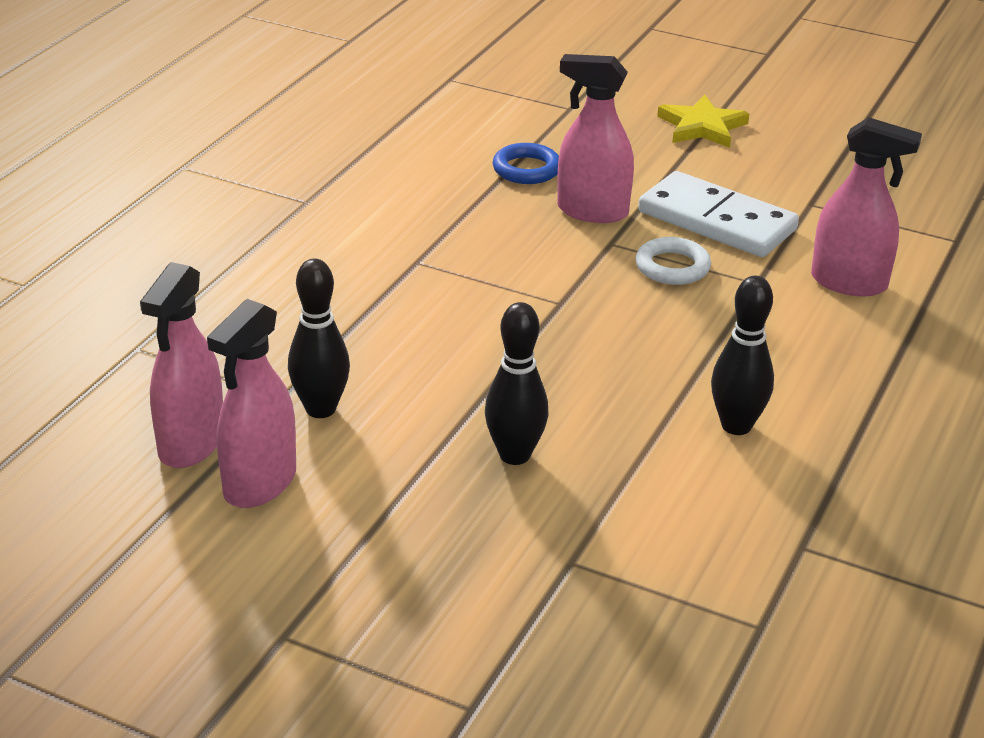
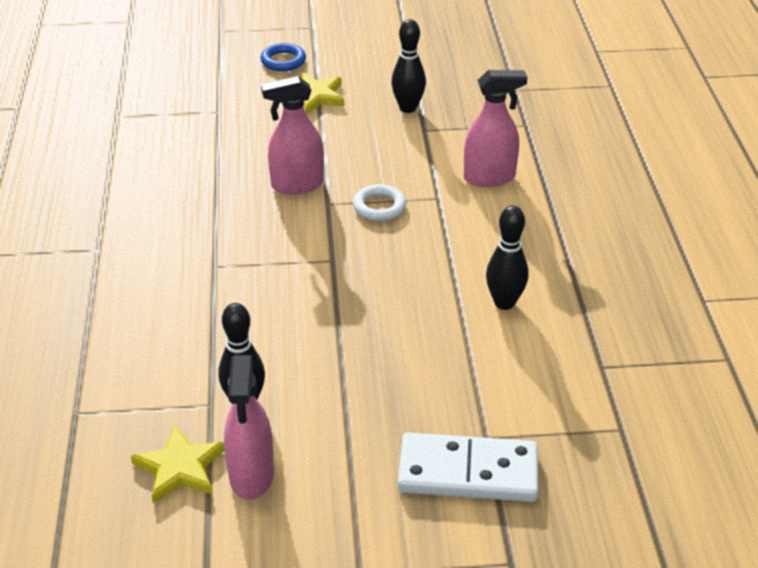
camera: 30 degrees left, 5 degrees up
(191, 444) = (179, 468): pink spray bottle -> yellow star
(514, 455) = (394, 380): black bowling pin -> black bowling pin (408, 108)
(526, 169) = (228, 169): blue ring -> blue ring (283, 61)
(717, 221) = (379, 163): white domino -> white domino (468, 472)

